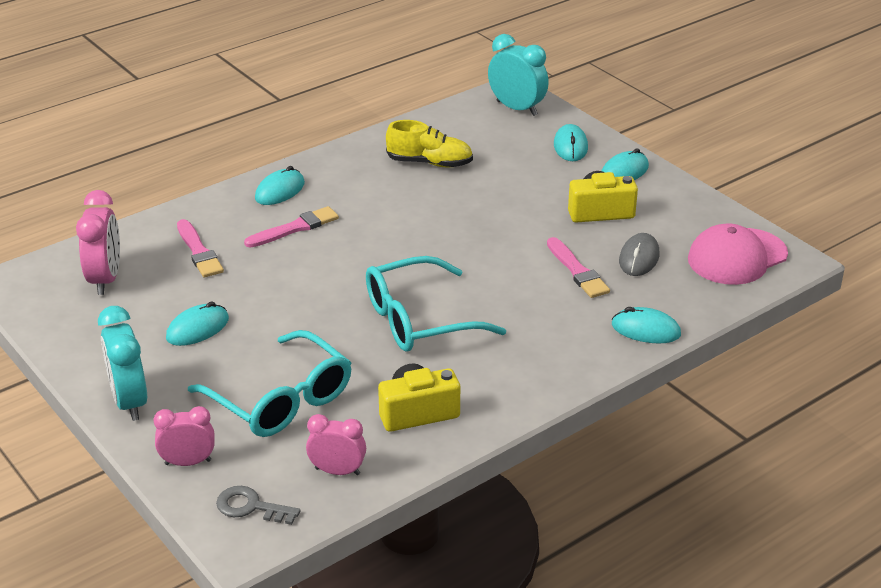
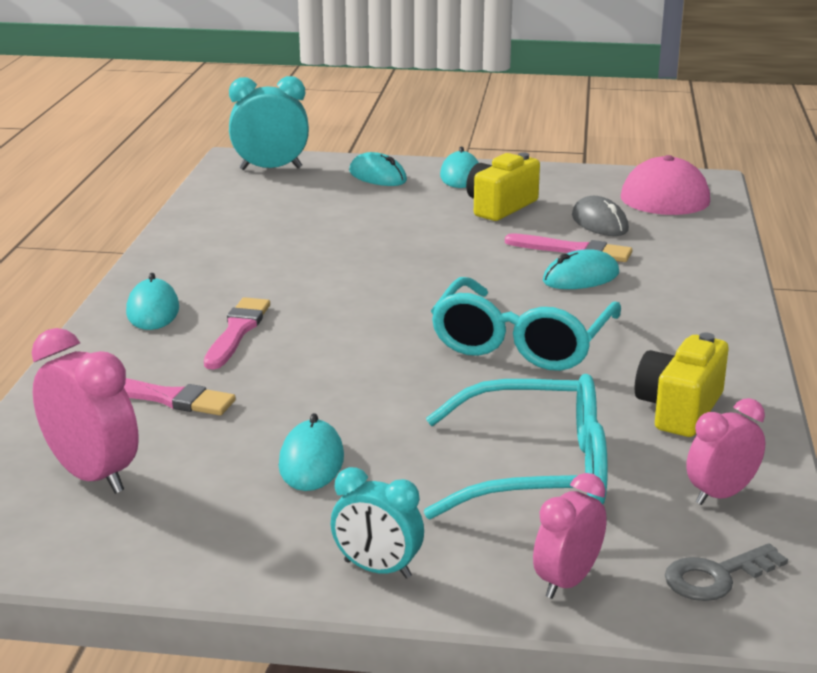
camera: 45 degrees left, 10 degrees down
(129, 402) = (377, 569): turquoise clock -> turquoise clock, size x0.66
(429, 163) = (271, 232): yellow shoe -> none
(646, 330) = (711, 263): turquoise mouse -> turquoise mouse (581, 277)

